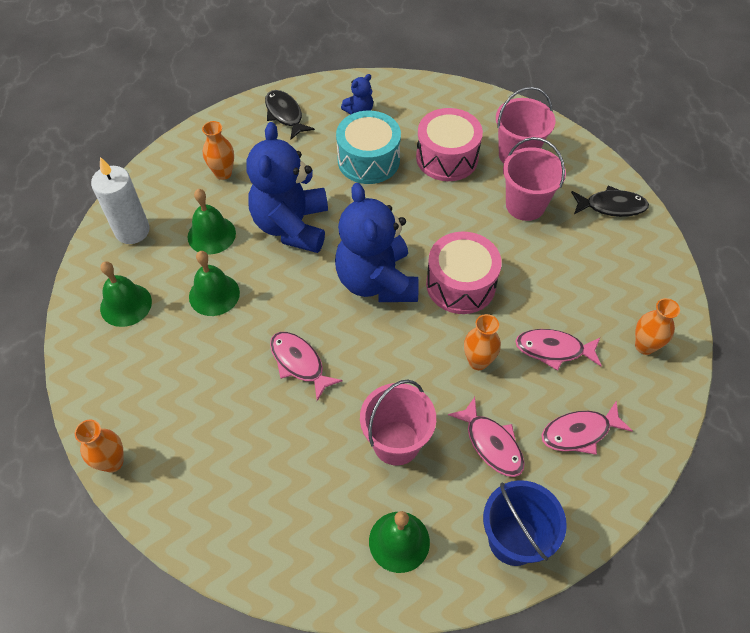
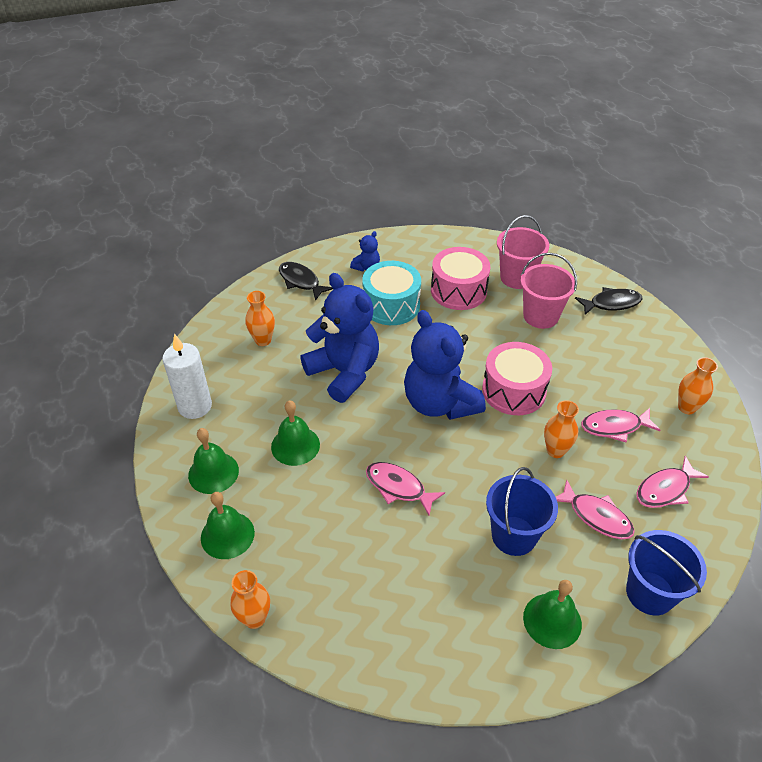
camera: 15 degrees left, 10 degrees down
(211, 235) = (272, 394): green bell -> green bell (227, 535)
(292, 226) = (344, 372): blue teddy bear -> blue teddy bear turned 150 degrees clockwise
(396, 443) = (514, 535): pink bucket -> blue bucket

